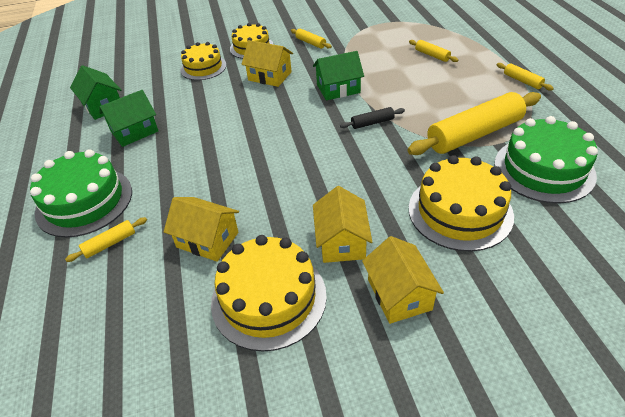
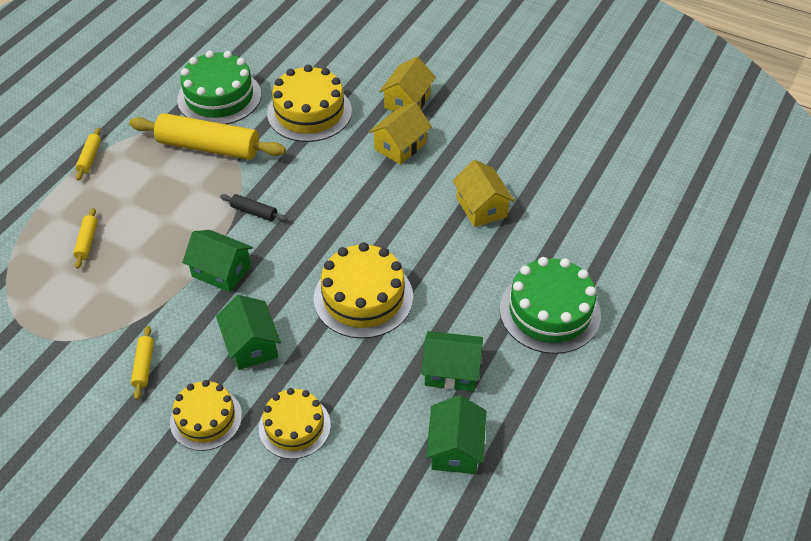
camera: 140 degrees left, 5 degrees up
(110, 243) = (552, 254): yellow rolling pin -> none
(268, 298) = (478, 146): yellow cake -> yellow cake (363, 297)
(270, 76) = (251, 345): yellow house -> green house

